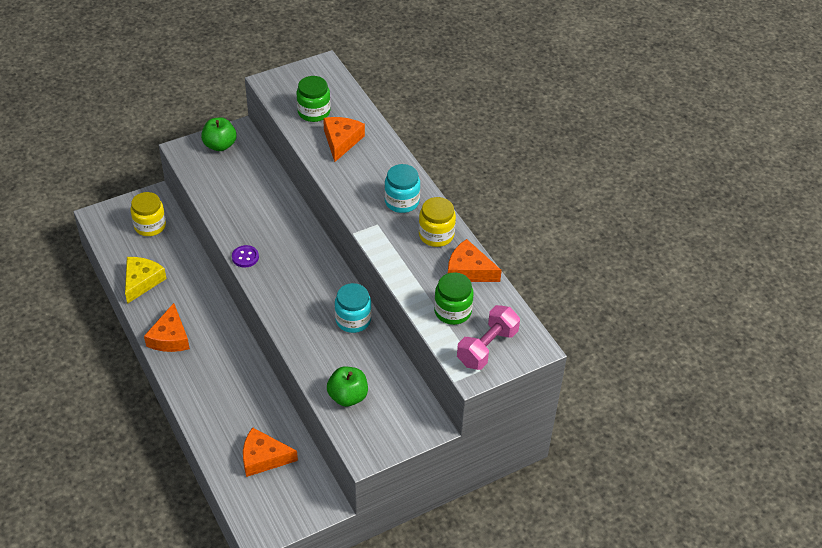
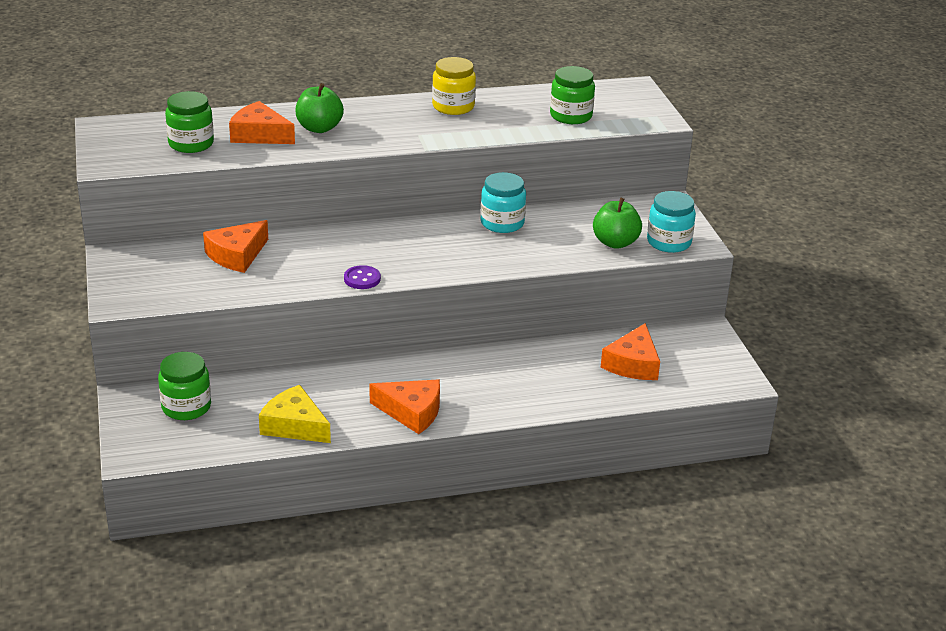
camera: 75 degrees left, 15 degrees down
(150, 226) = (186, 407): yellow jar -> green jar
(220, 145) = (132, 272): green apple -> green apple (319, 128)
(402, 201) = (389, 116): turquoise jar -> turquoise jar (669, 242)
(468, 270) = (515, 99): orange cheese -> orange cheese (237, 255)
(487, 347) = (627, 108): pink dumbbell -> none

